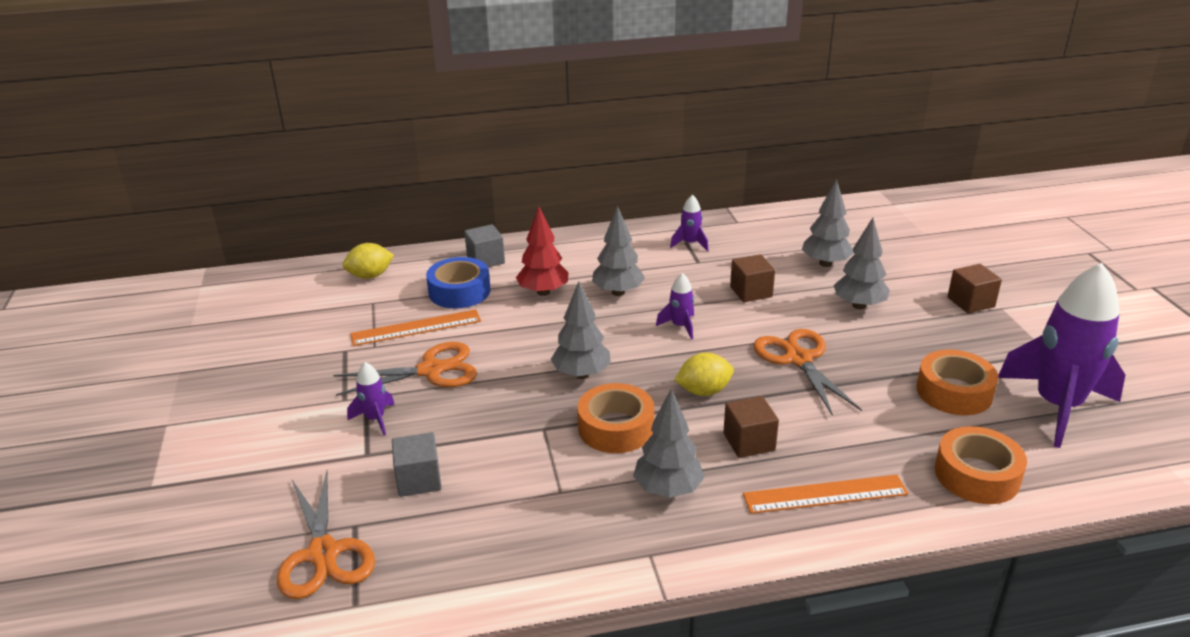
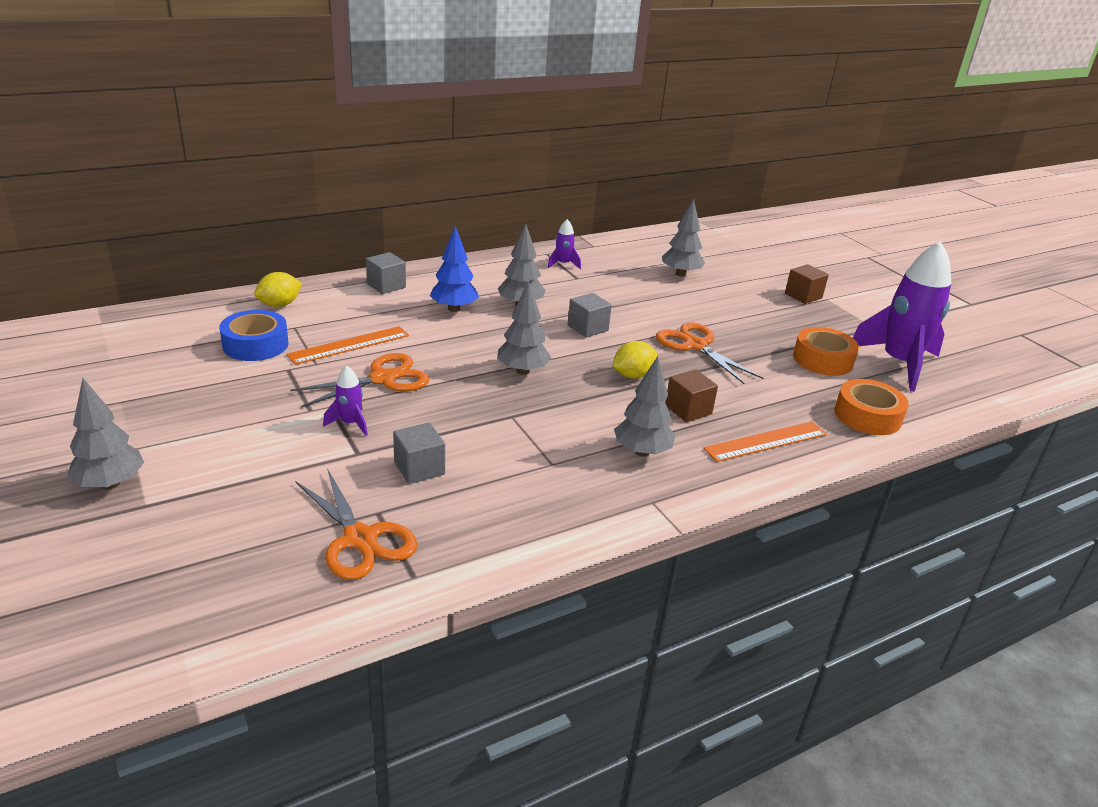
camera: 20 degrees left, 0 degrees up
(459, 291) = (375, 313): blue tape -> blue tape (255, 344)
(543, 292) = (454, 309): red tree -> blue tree
(616, 428) = (574, 410): orange tape -> none
(680, 326) = (587, 328): purple rocket -> grey cube
(751, 292) = (632, 298): brown cube -> none
(859, 305) = (722, 303): grey tree -> grey tree (110, 484)

